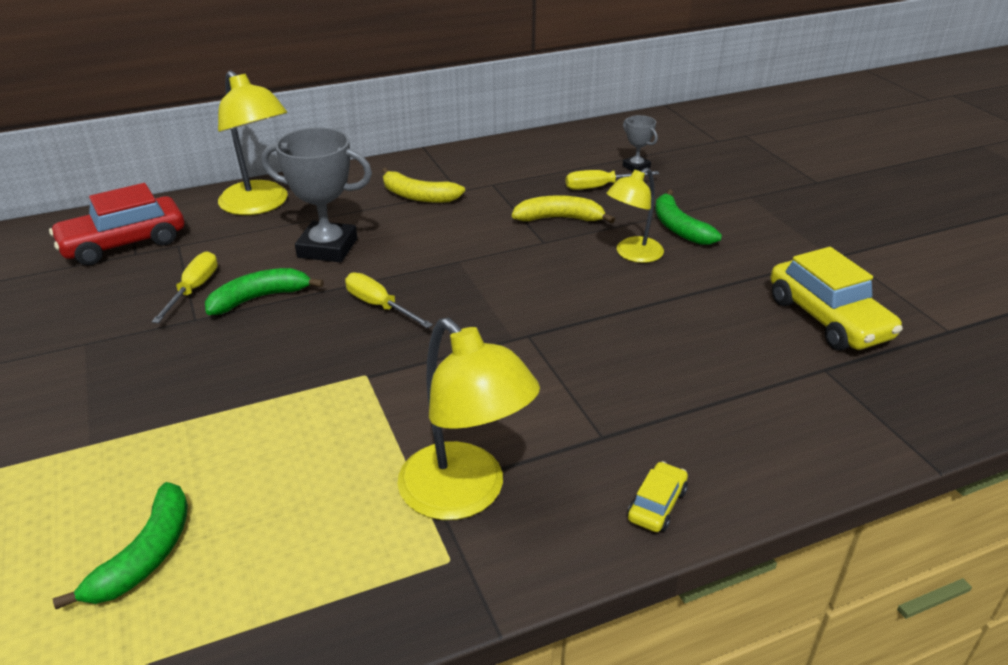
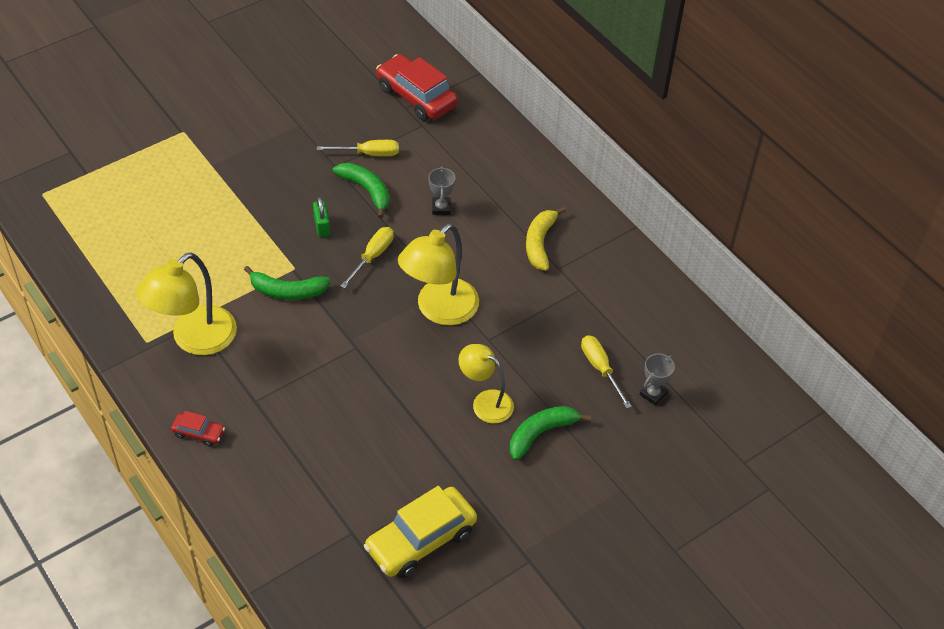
camera: 75 degrees right, 15 degrees up
(145, 556) = (136, 218): green banana -> green banana (287, 291)
(260, 205) = (493, 150): yellow lamp -> yellow lamp (439, 310)
(300, 342) = (322, 226): none -> green padlock
(327, 248) = (441, 208): grey trophy -> grey trophy, size x0.50
(559, 218) = (531, 345): yellow banana -> none
(657, 505) = (198, 433): yellow car -> red car

